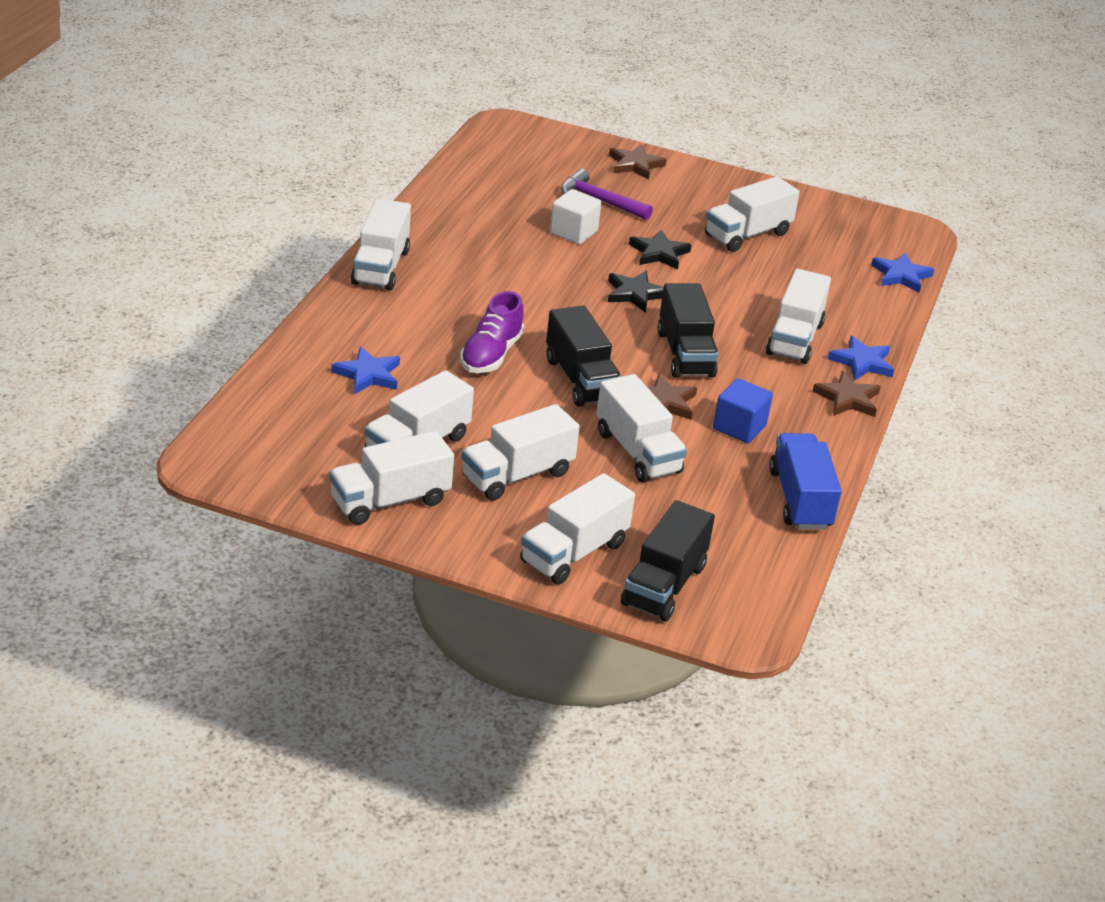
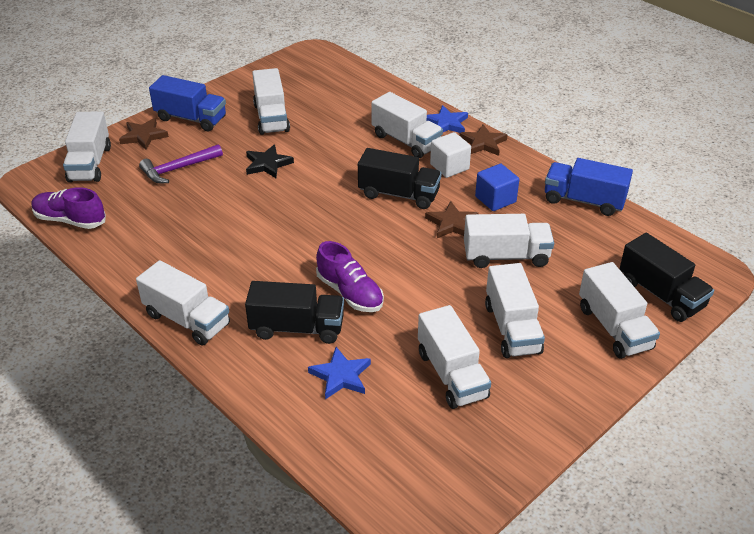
camera: 60 degrees left, 5 degrees up
(390, 501) = (521, 415): white truck -> white truck (90, 164)
(467, 164) = (70, 220): none -> purple shoe
(573, 232) = (211, 196): white cube -> white cube (449, 167)
(580, 379) = (405, 255): black truck -> black truck (297, 328)
(635, 294) = (312, 193): black star -> none
(694, 184) = (191, 118): none -> blue truck
(901, 275) = (359, 75): blue star -> none

